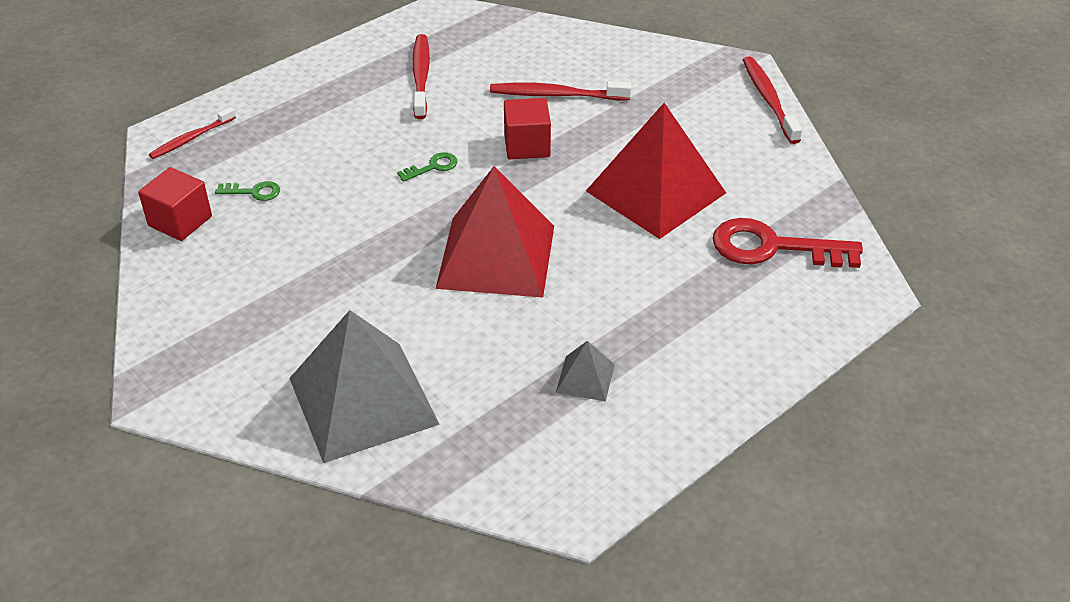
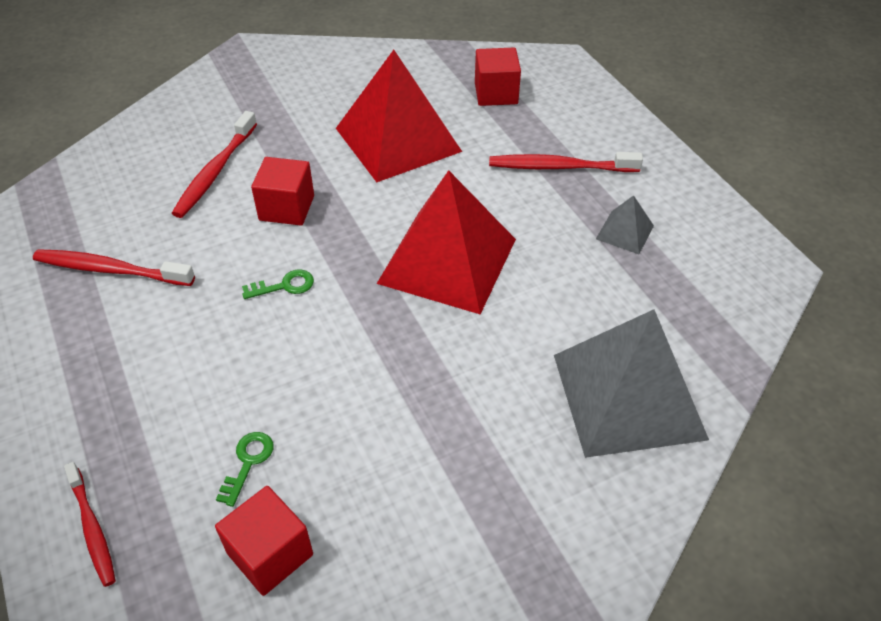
camera: 75 degrees left, 5 degrees up
(433, 167) = (284, 286): green key -> green key turned 90 degrees clockwise
(769, 100) = (304, 49): red toothbrush -> red toothbrush (560, 167)
(773, 247) = (496, 93): red key -> red cube

